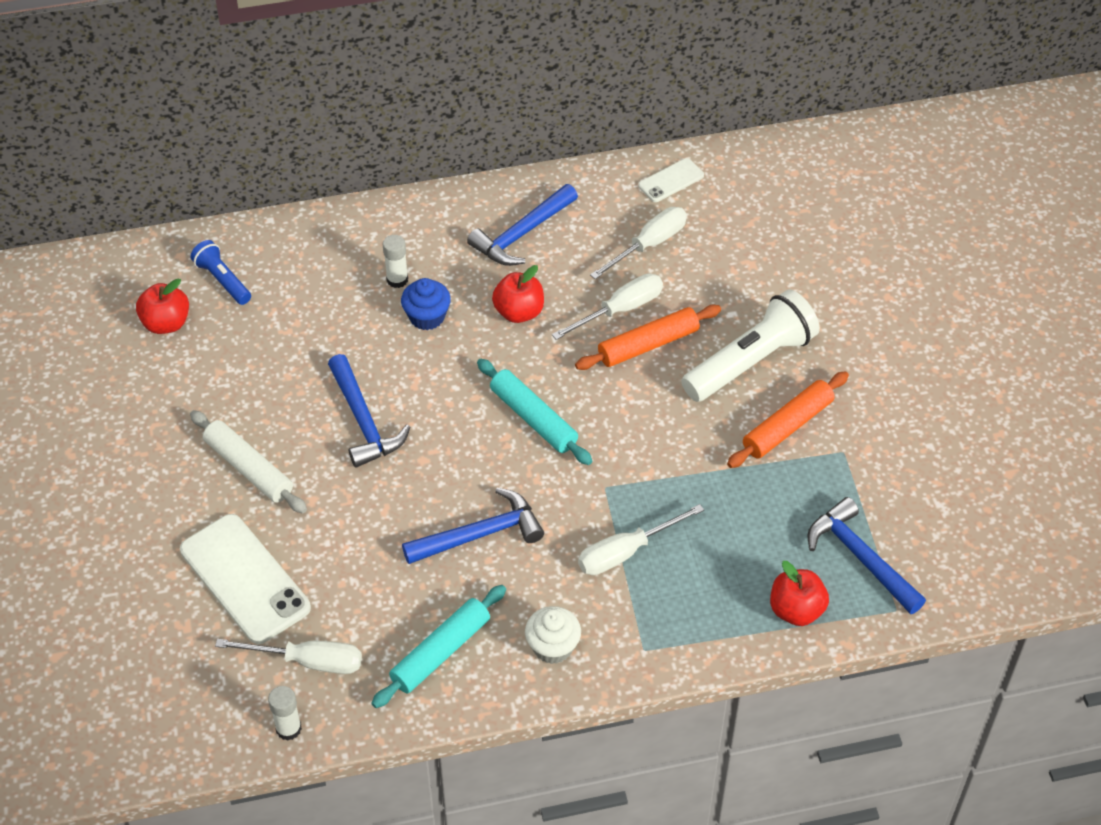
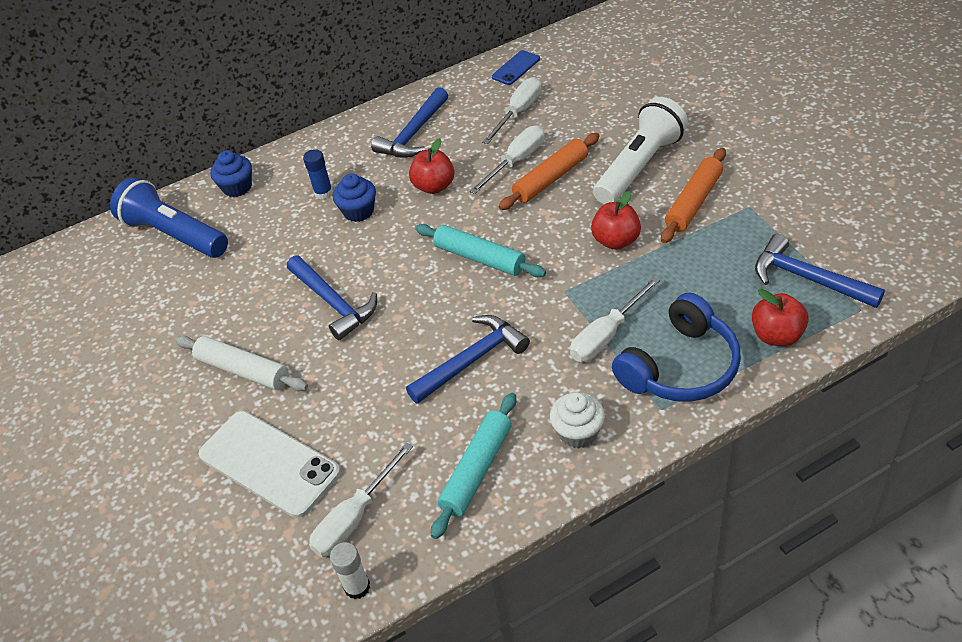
camera: 10 degrees left, 5 degrees down
(166, 323) = (134, 280): red apple -> red apple (616, 241)
(222, 280) = (174, 235): blue flashlight -> blue flashlight, size x1.86
(306, 241) = (237, 187): none -> blue cupcake
(308, 661) = (354, 518): white screwdriver -> white screwdriver turned 135 degrees clockwise
(397, 279) = (323, 193): white glue stick -> blue glue stick
(671, 181) = (516, 68): white phone -> blue phone
(684, 611) = (680, 366): none -> blue headphones

